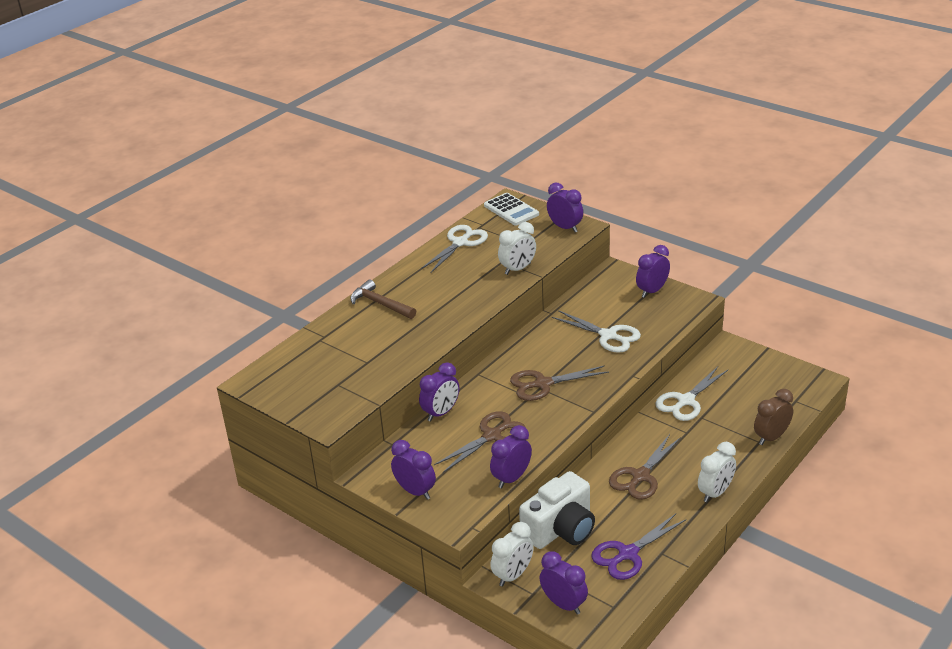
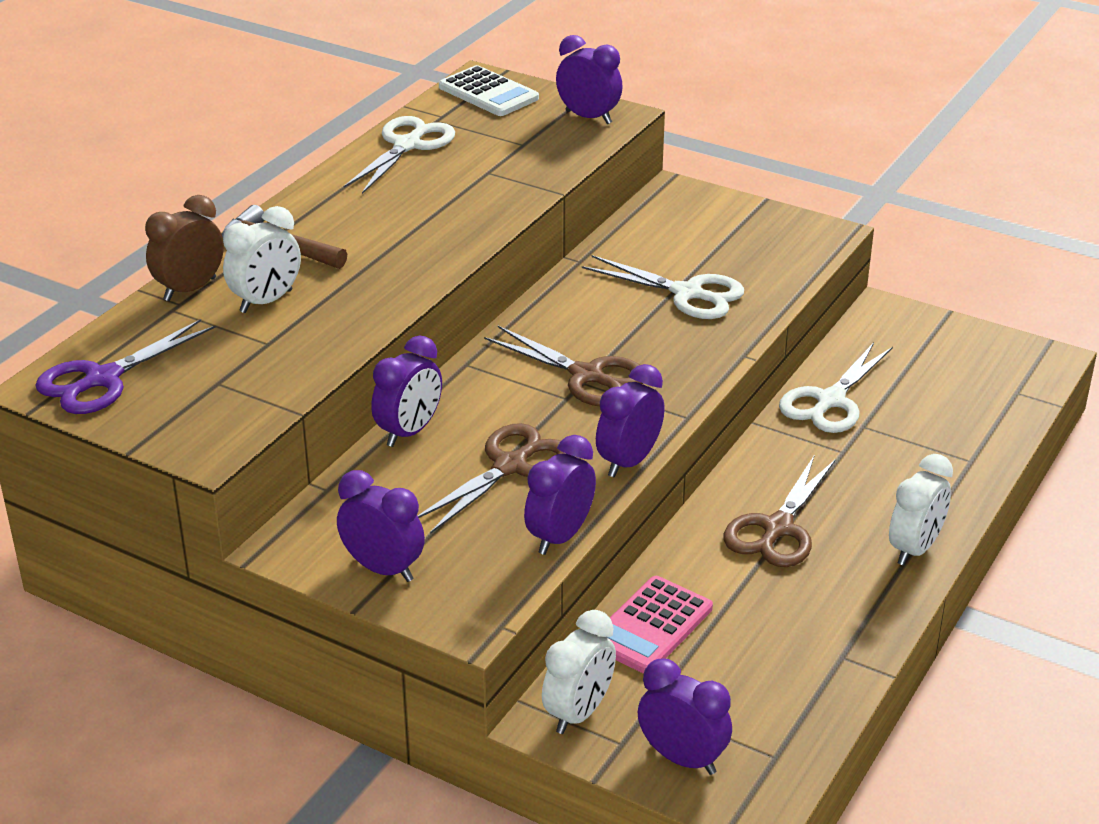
camera: 10 degrees left, 0 degrees up
(517, 269) = (518, 183): white clock -> white clock (266, 301)
(543, 384) = (587, 376): brown scissors -> brown scissors turned 120 degrees counterclockwise
(560, 529) = (651, 626): white camera -> pink calculator
(628, 554) = (782, 662): purple scissors -> purple scissors (103, 379)
(652, 291) = (748, 221): purple clock -> purple clock (628, 462)
(771, 437) = (989, 453): brown clock -> brown clock (190, 289)

